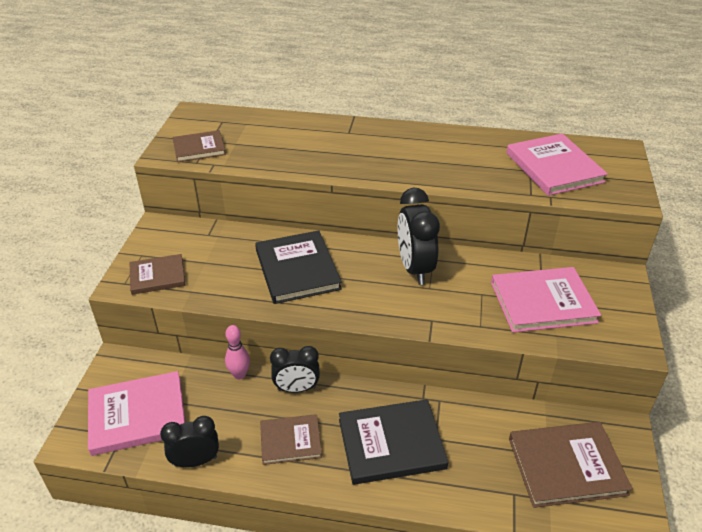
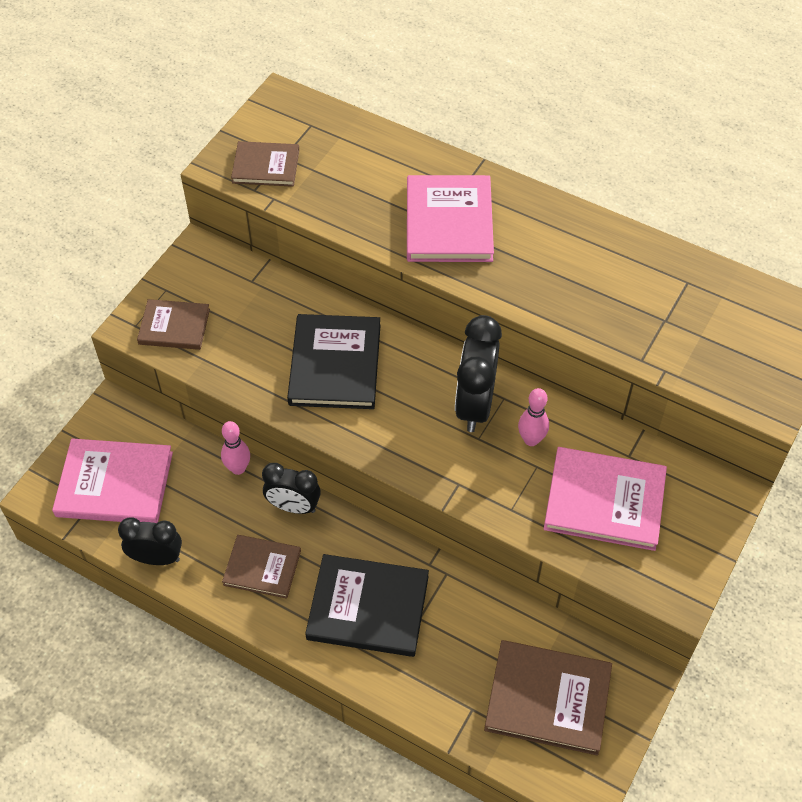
camera: 20 degrees right, 15 degrees up
(467, 279) = (531, 440): none -> pink bowling pin
(554, 167) = (699, 324): pink book -> pink book (449, 222)

